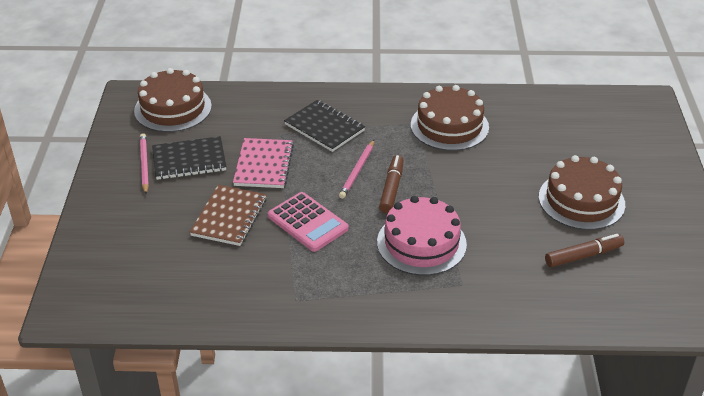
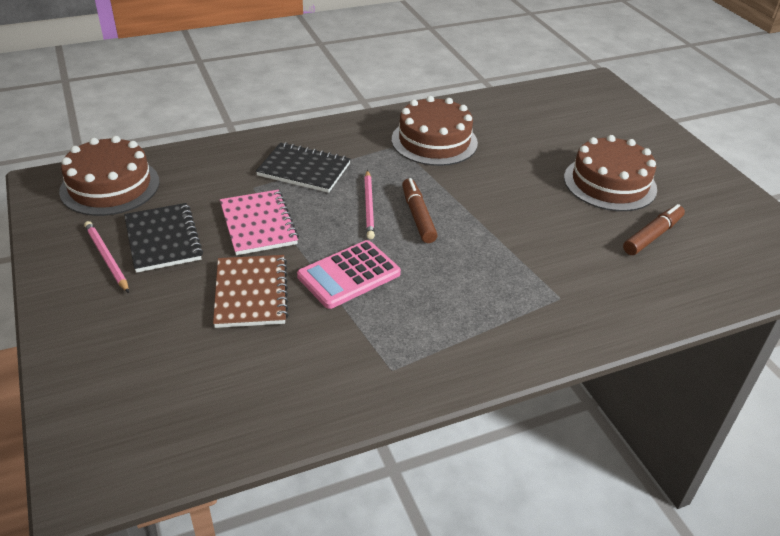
camera: 25 degrees left, 0 degrees up
(189, 160) = (163, 239): black notebook -> black notebook turned 75 degrees counterclockwise
(308, 222) = (349, 275): pink calculator -> pink calculator turned 120 degrees clockwise
(421, 243) = (488, 265): pink cake -> none

